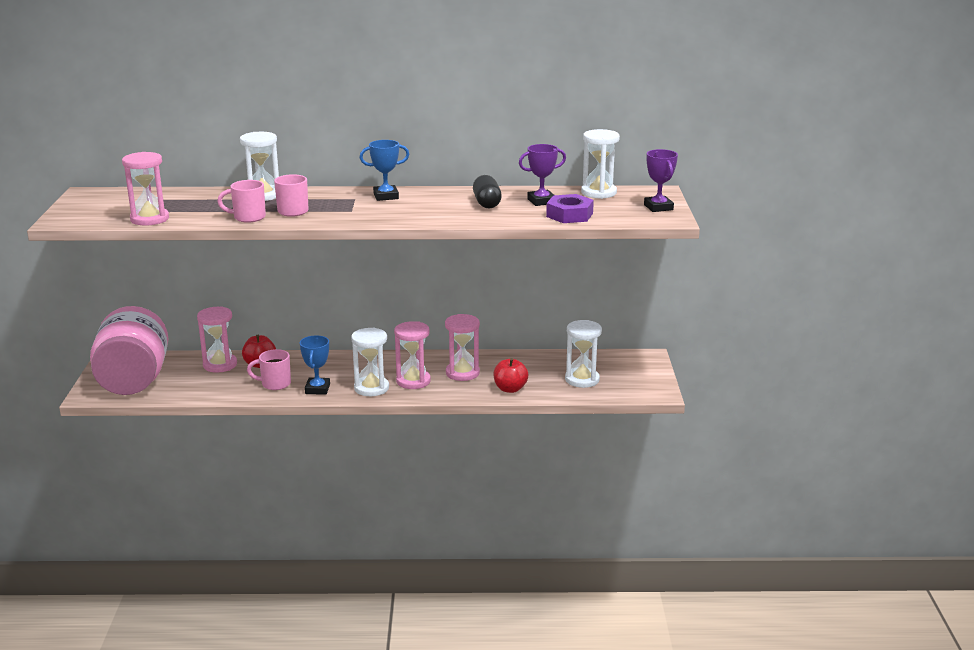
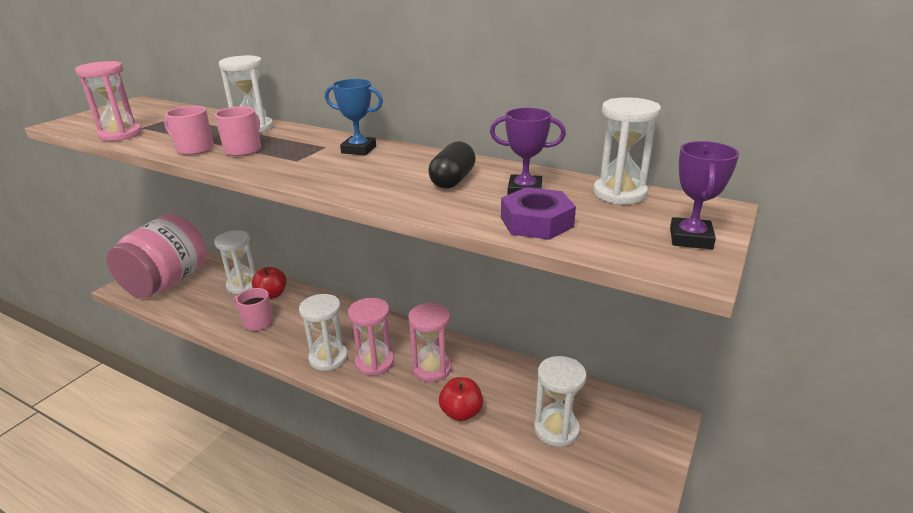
camera: 30 degrees right, 5 degrees up
(220, 365) = (243, 285): pink hourglass -> white hourglass
(317, 389) = (283, 342): blue trophy -> none

